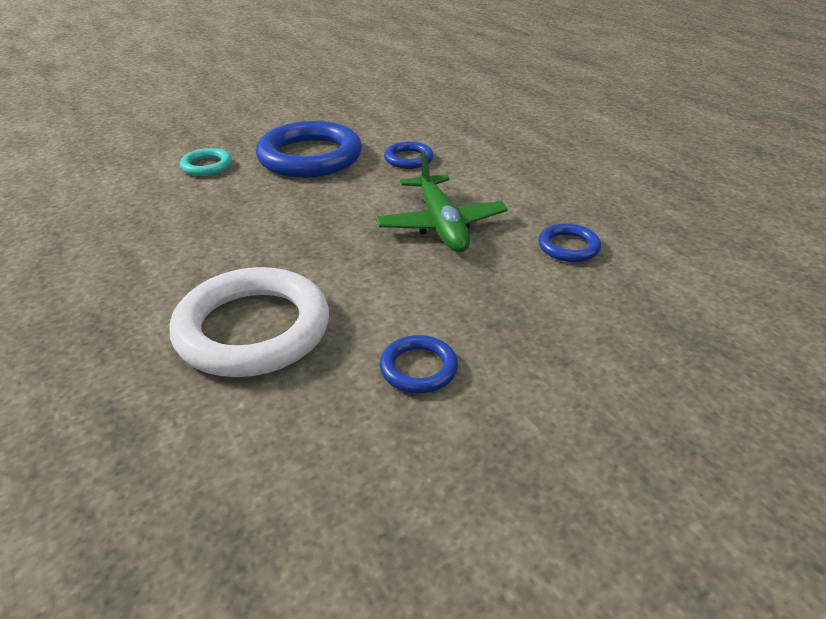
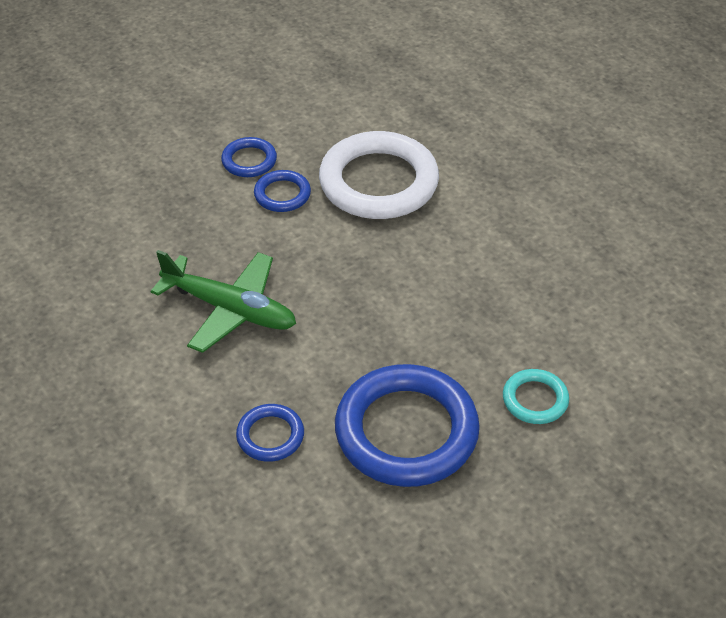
camera: 175 degrees right, 10 degrees up
(441, 224) = (229, 309): green plane -> green plane turned 135 degrees clockwise
(568, 247) = (103, 285): blue ring -> blue ring (282, 194)

